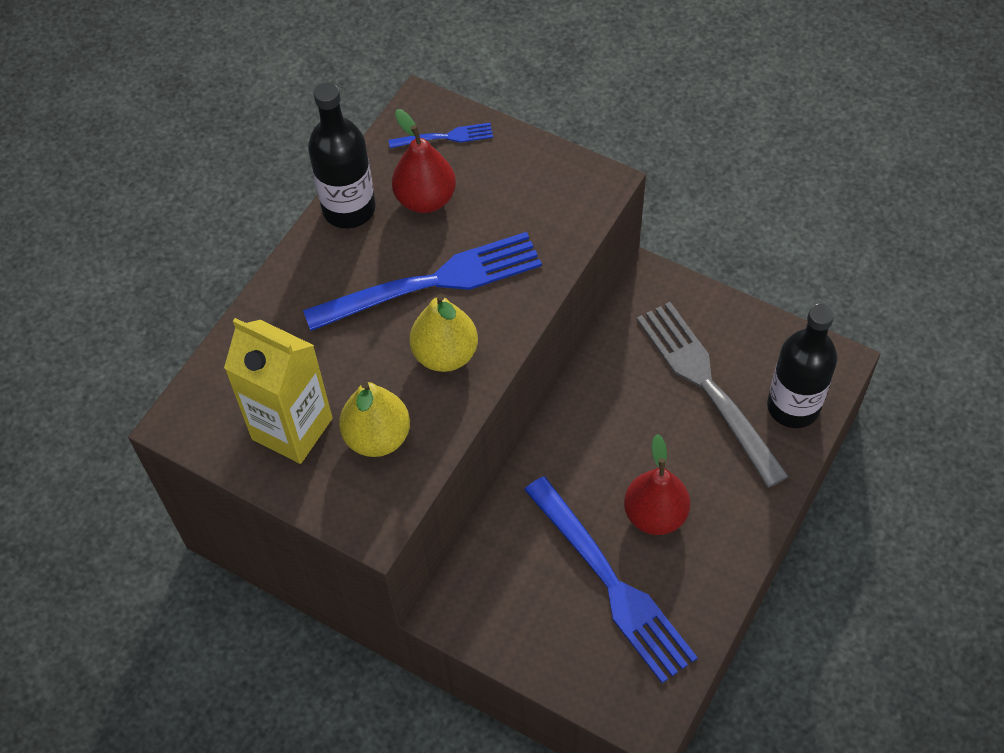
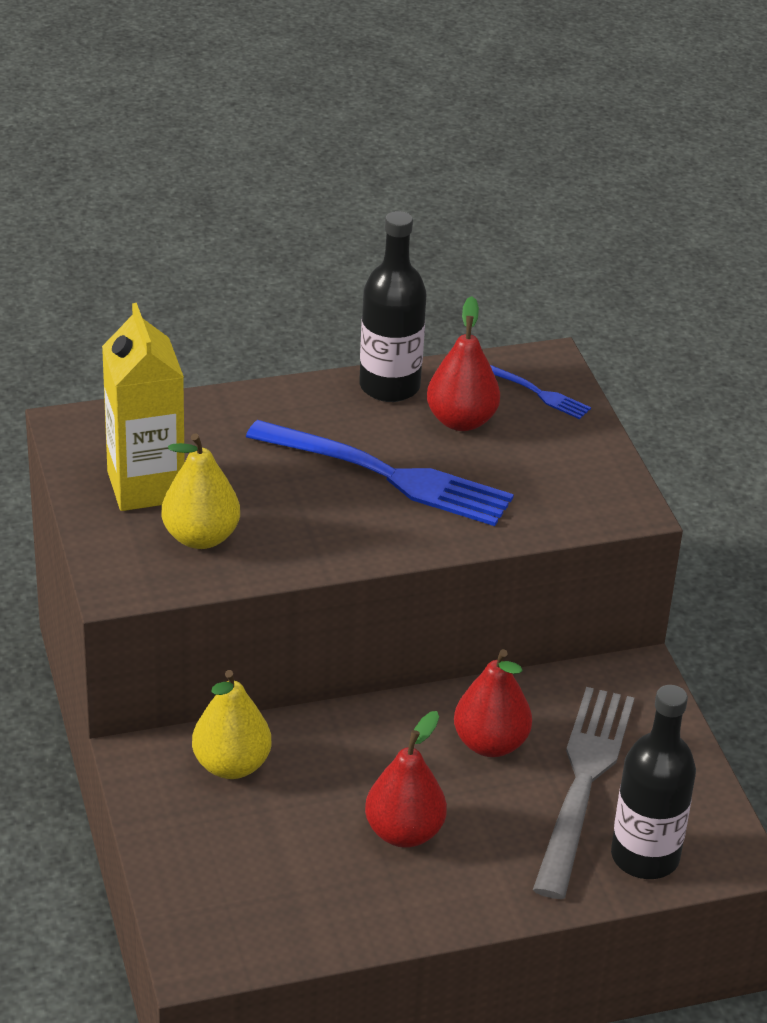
camera: 40 degrees right, 20 degrees down
(445, 354) = (329, 525): yellow pear -> yellow pear (231, 765)
(611, 583) = (298, 847): blue fork -> none
(629, 406) = (490, 743): none -> red pear

